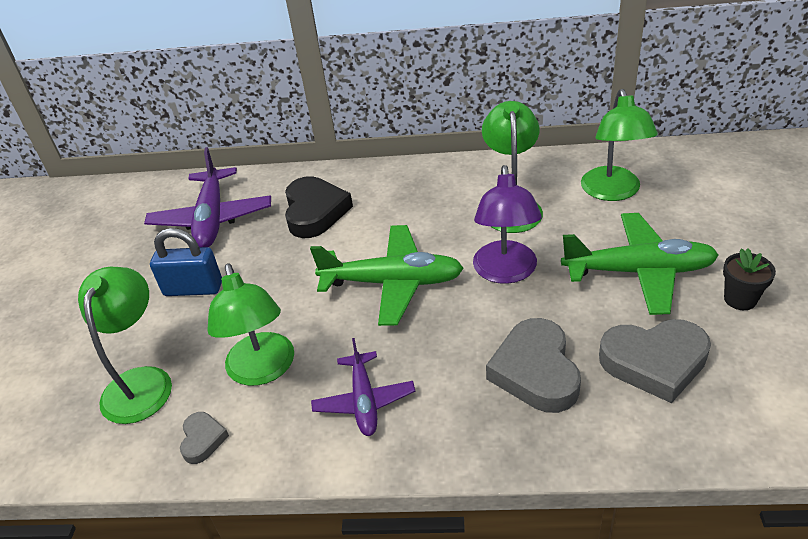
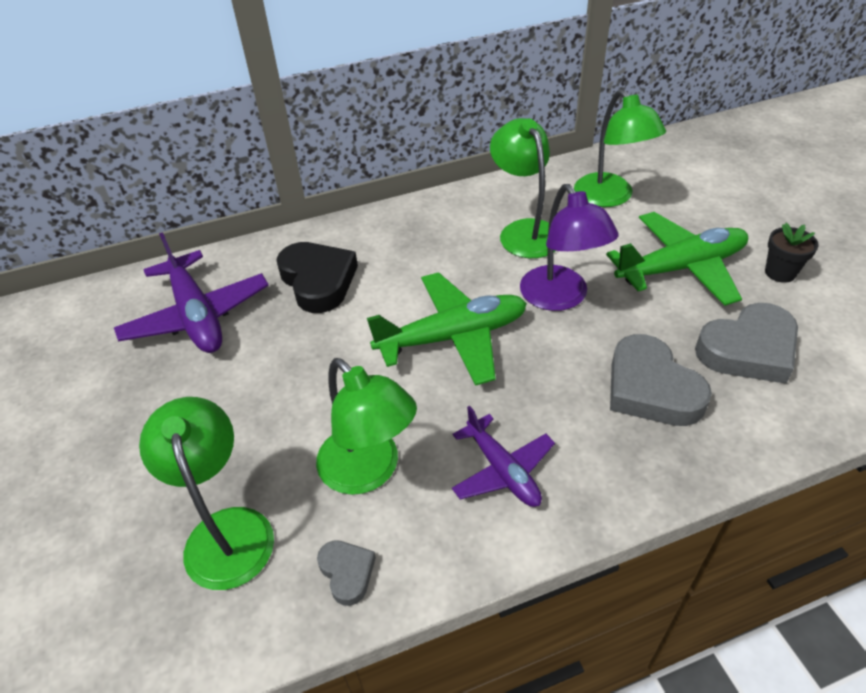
camera: 25 degrees left, 5 degrees up
(193, 288) = (224, 402): blue padlock -> none

